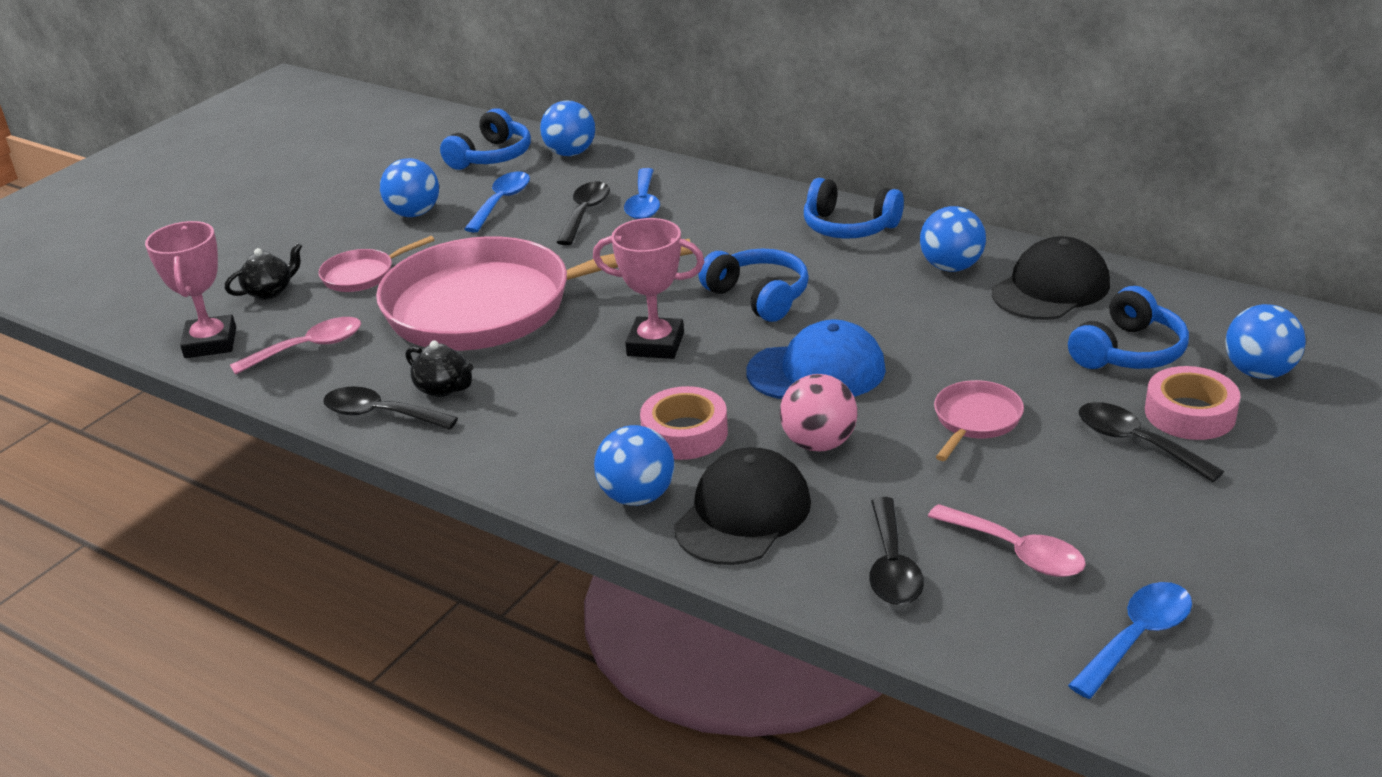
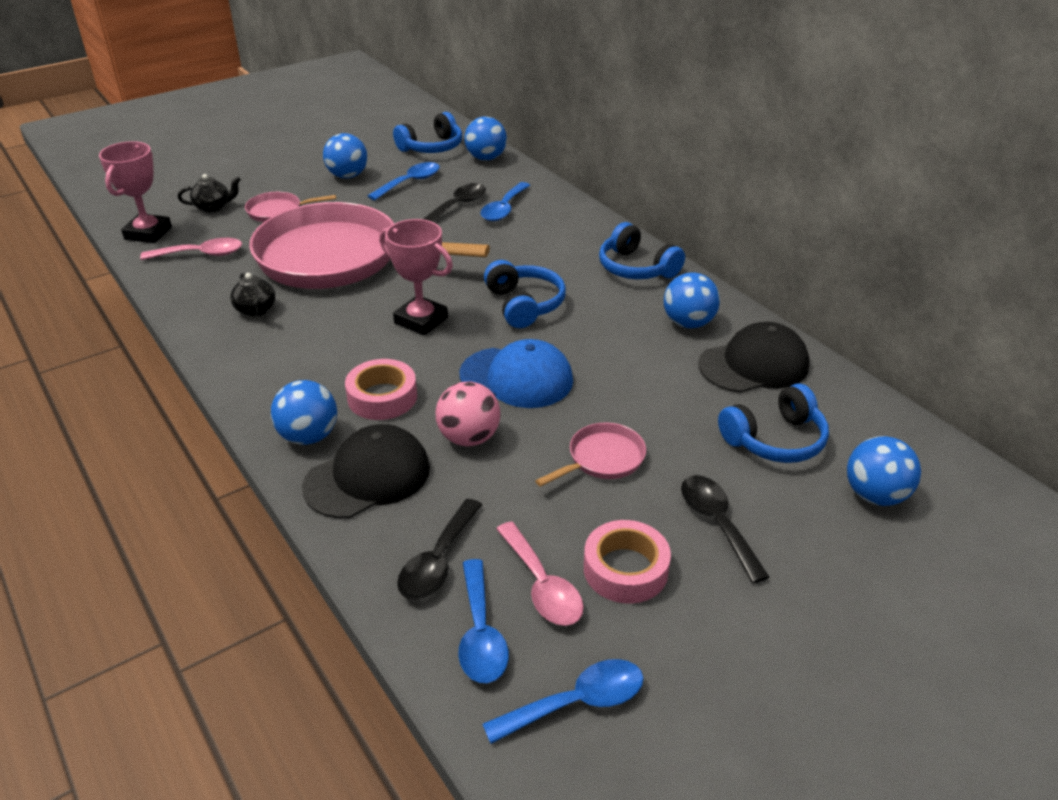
camera: 20 degrees right, 5 degrees up
(380, 414) = (201, 316): black spoon -> none
(994, 614) = (480, 634): none -> blue spoon
(1190, 413) = (784, 513): pink tape -> pink tape (625, 569)

